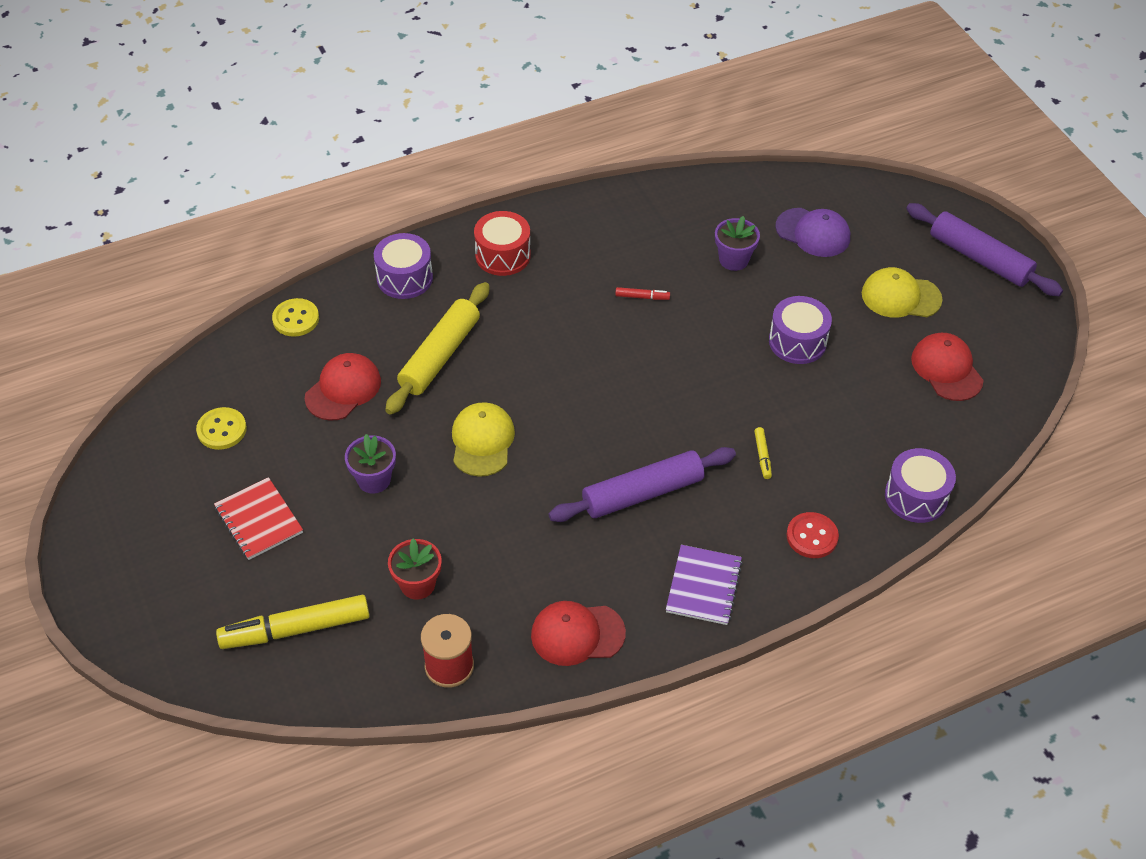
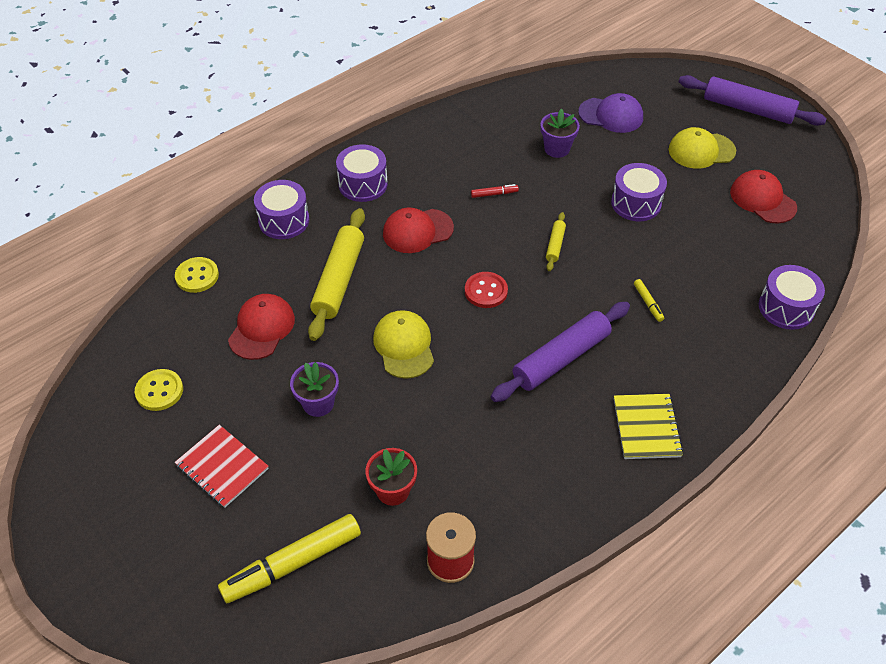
camera: 15 degrees left, 0 degrees up
(503, 255) = (363, 184): red drum -> purple drum
(577, 634) = (555, 499): red cap -> red cap (417, 231)
(686, 369) = (555, 245): none -> yellow rolling pin
(703, 586) = (646, 427): purple notebook -> yellow notebook
(812, 536) = (718, 361): red button -> red button (486, 291)

